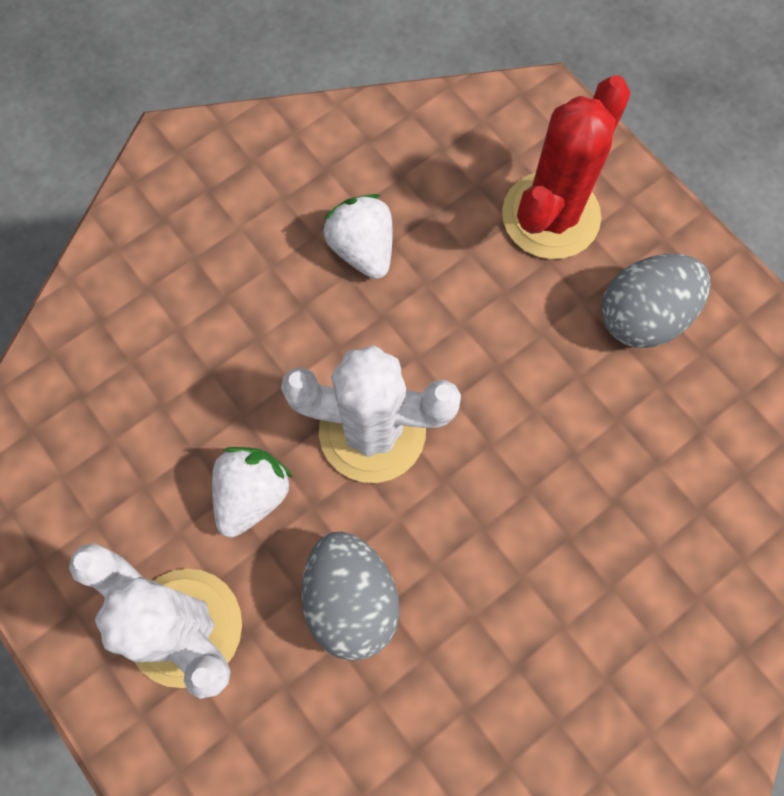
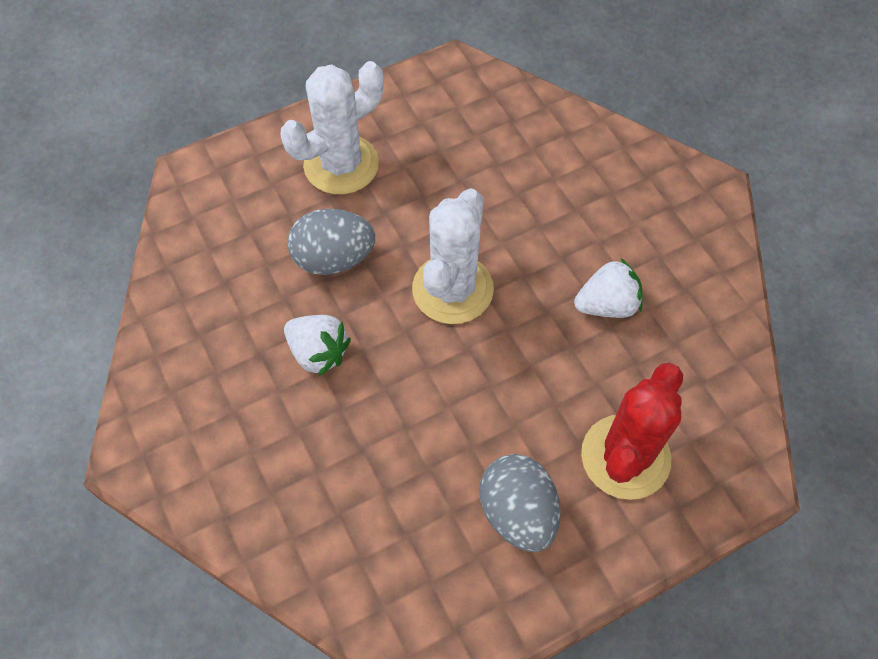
camera: 100 degrees right, 10 degrees down
(252, 495) = (420, 210): white strawberry -> white strawberry (318, 352)
(550, 216) = (625, 457): red cactus -> red cactus turned 75 degrees clockwise

